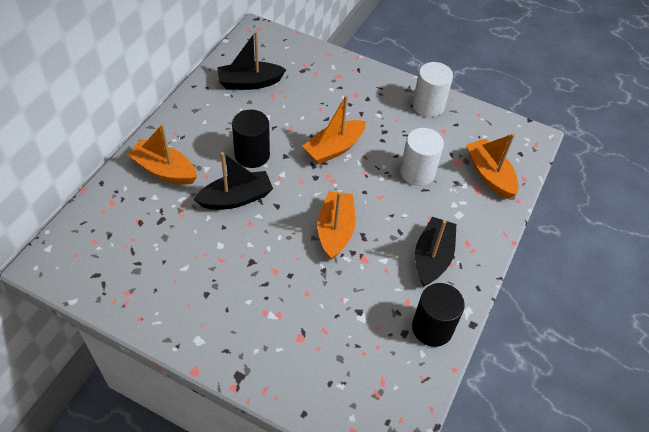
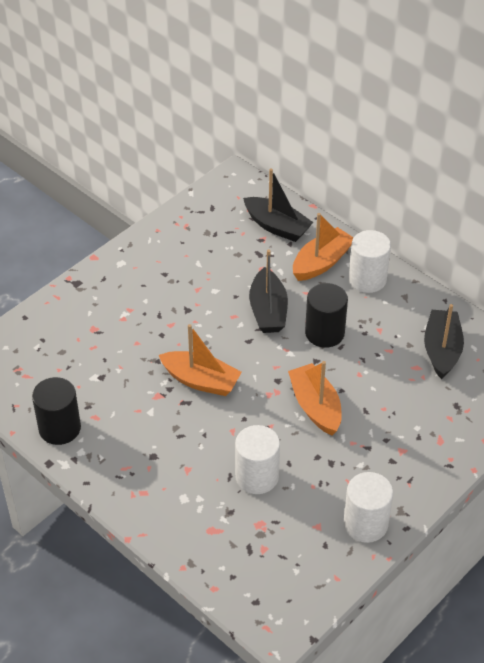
camera: 110 degrees right, 5 degrees down
(179, 136) = (367, 279): none -> white cylinder
(432, 257) = (137, 454): black boat -> black boat (277, 226)
(489, 175) = (231, 551): orange boat -> none

